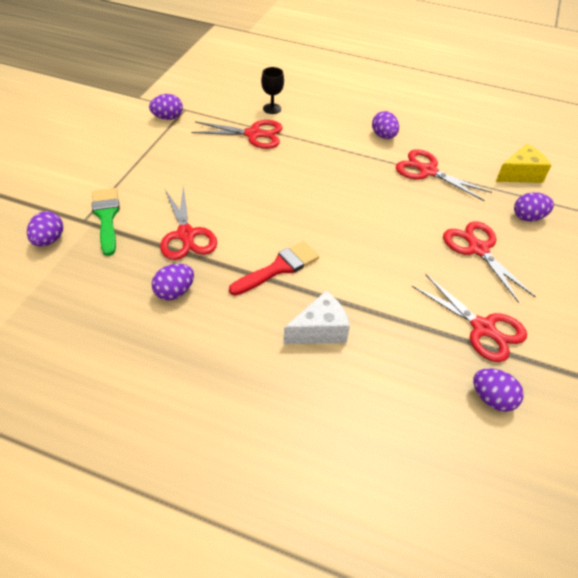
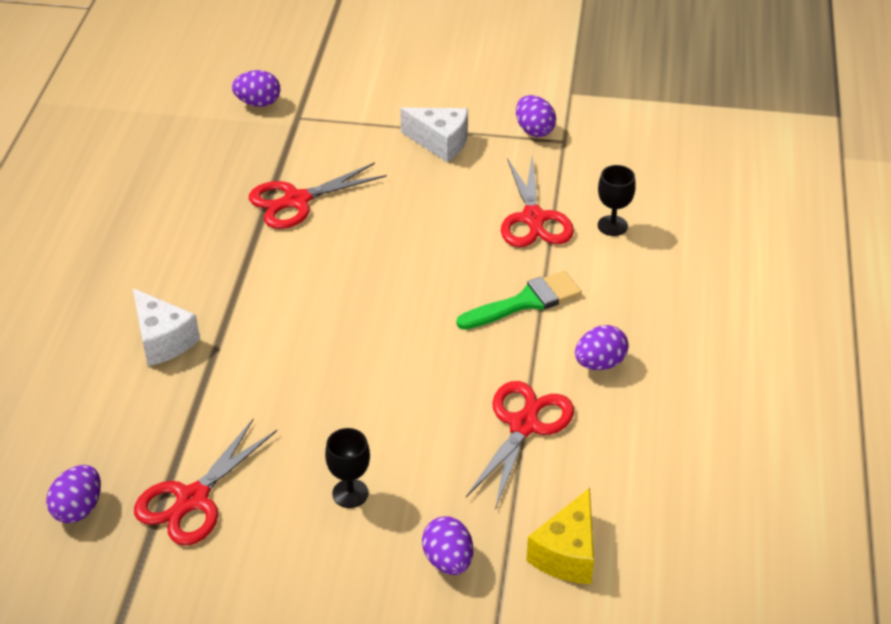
camera: 80 degrees right, 5 degrees down
(106, 217) = (309, 132): green brush -> green brush (525, 302)
(157, 157) = (440, 142): none -> white cheese
(174, 292) = (200, 213): purple egg -> none
(278, 268) = (259, 289): red brush -> none
(478, 249) = (350, 493): red scissors -> black goblet
(520, 174) = (567, 554): yellow cheese -> yellow cheese turned 60 degrees clockwise

